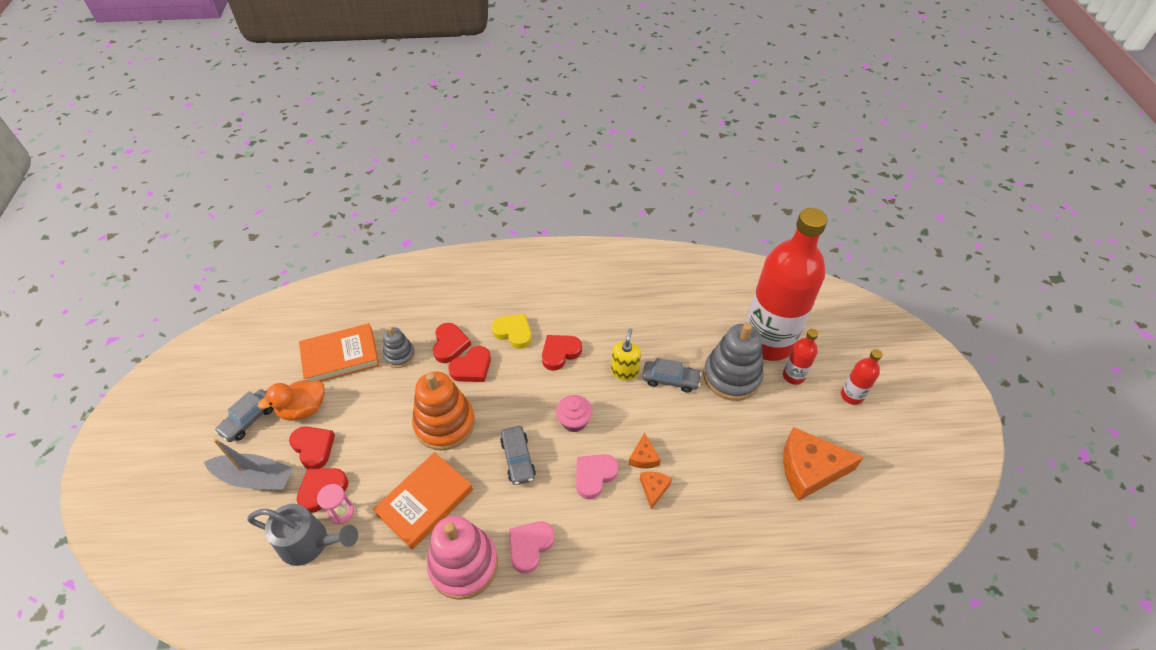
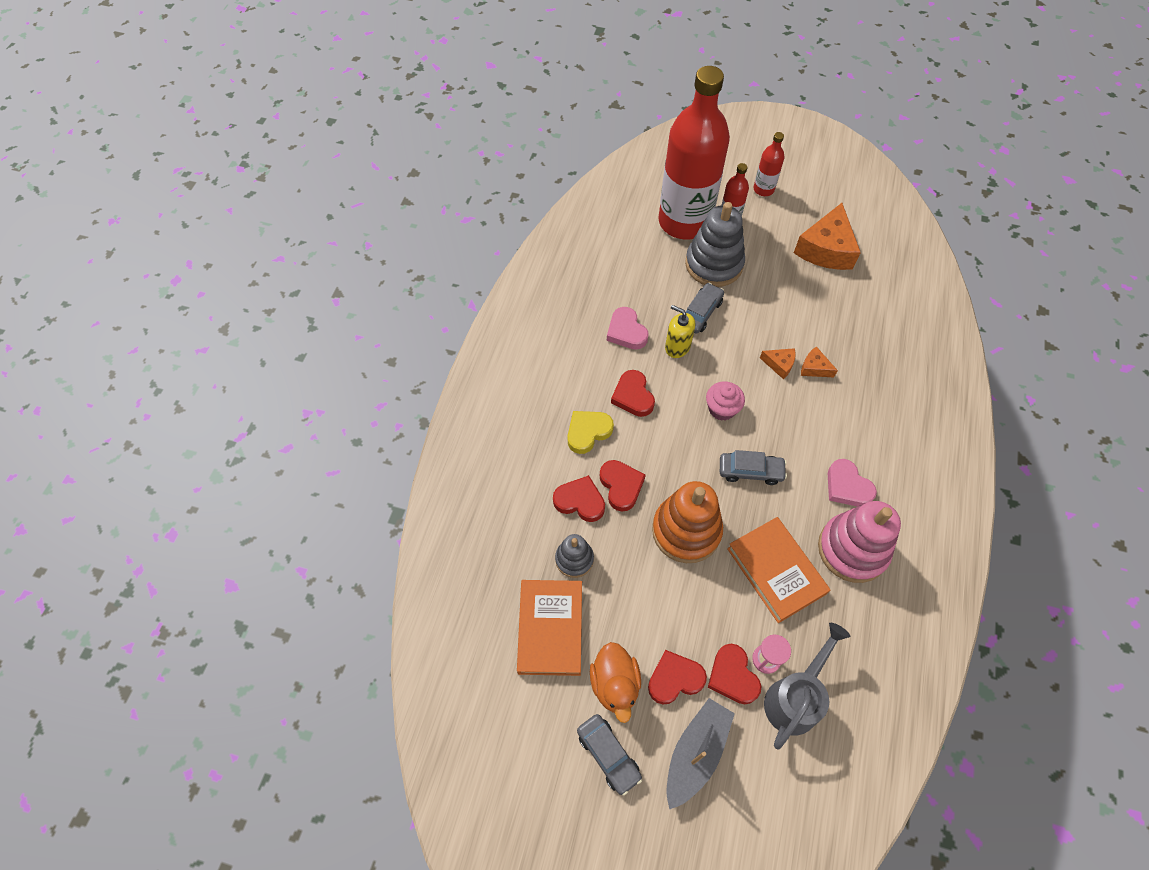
camera: 70 degrees left, 10 degrees up
(594, 476) = (788, 411): pink heart -> pink heart (626, 331)

